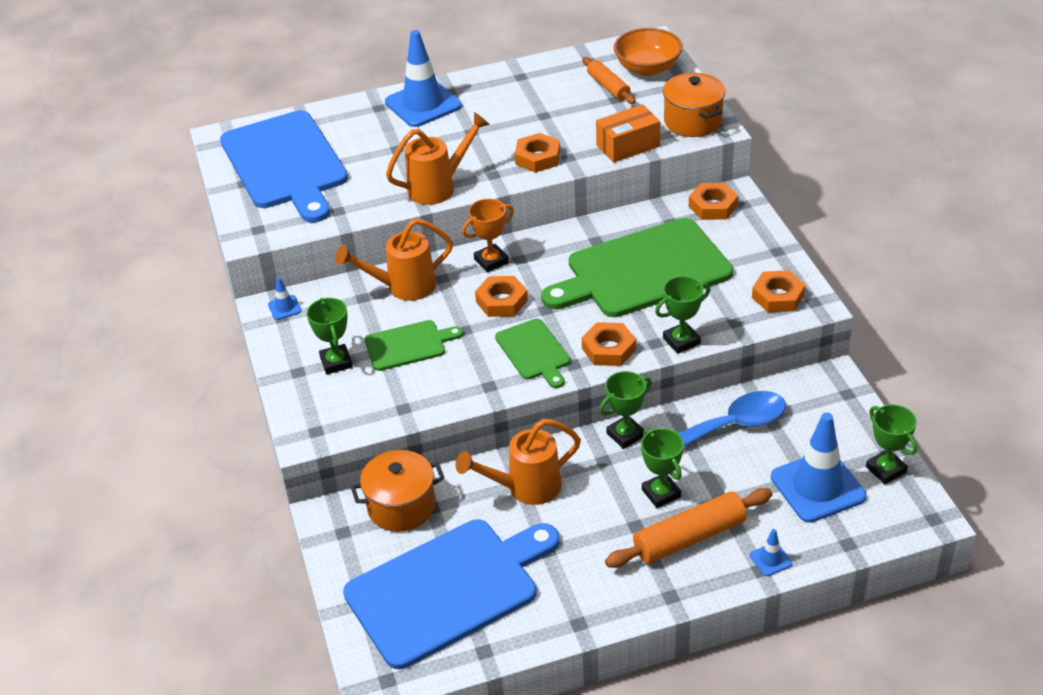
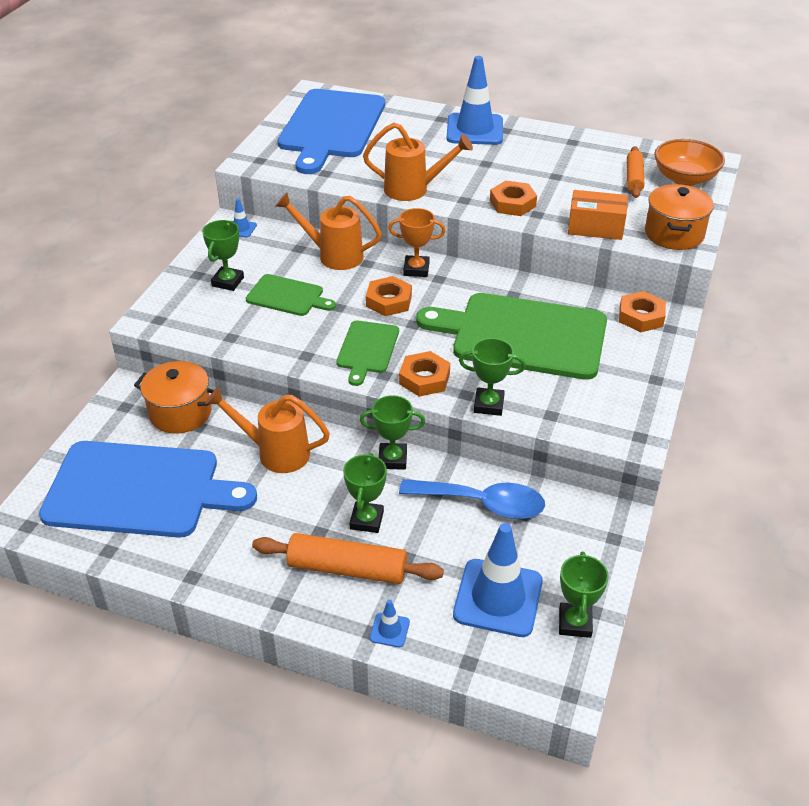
camera: 35 degrees right, 0 degrees up
(778, 296) = (613, 415): orange nut -> none

